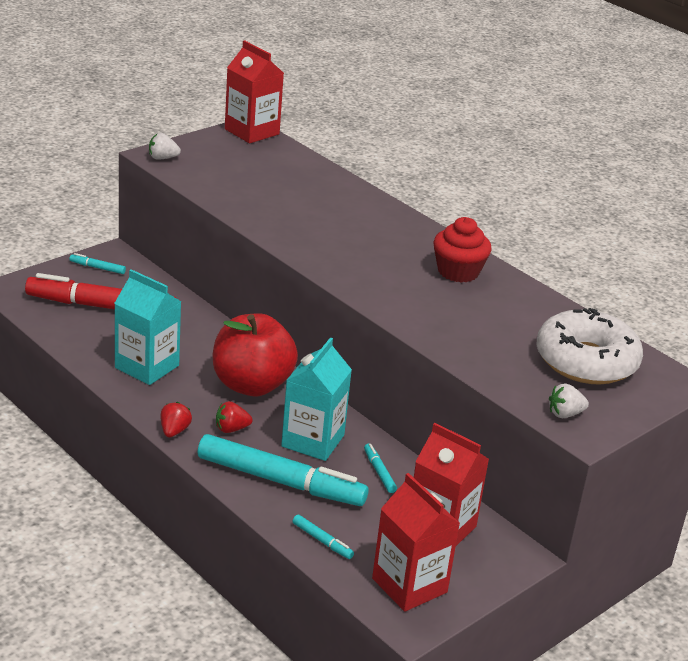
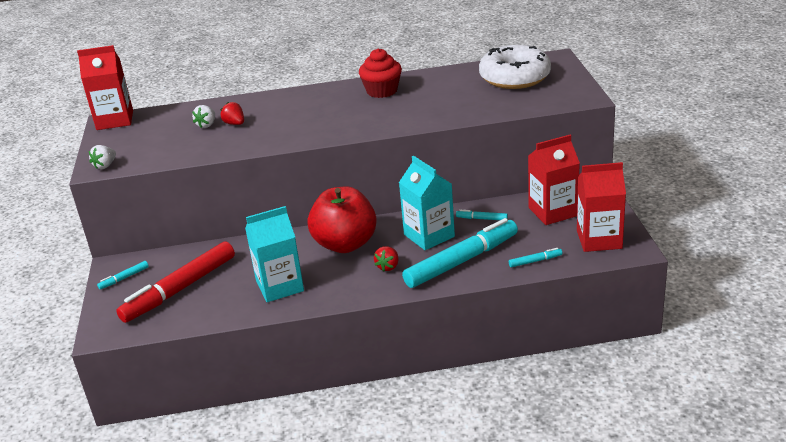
camera: 50 degrees left, 0 degrees up
(174, 431) = (369, 293): red strawberry -> red strawberry (235, 124)
(565, 414) = (562, 98): white strawberry -> white strawberry (207, 125)

